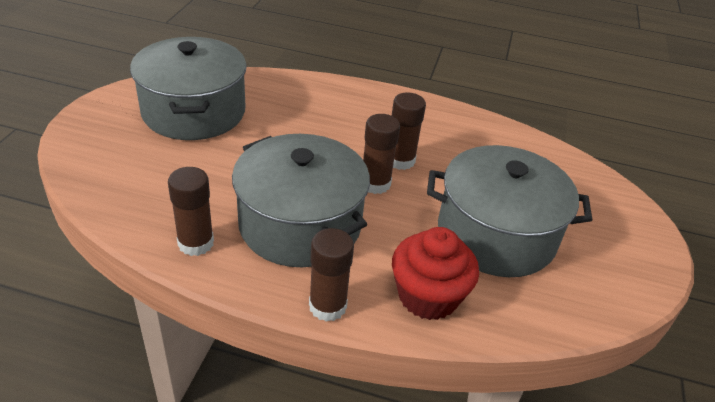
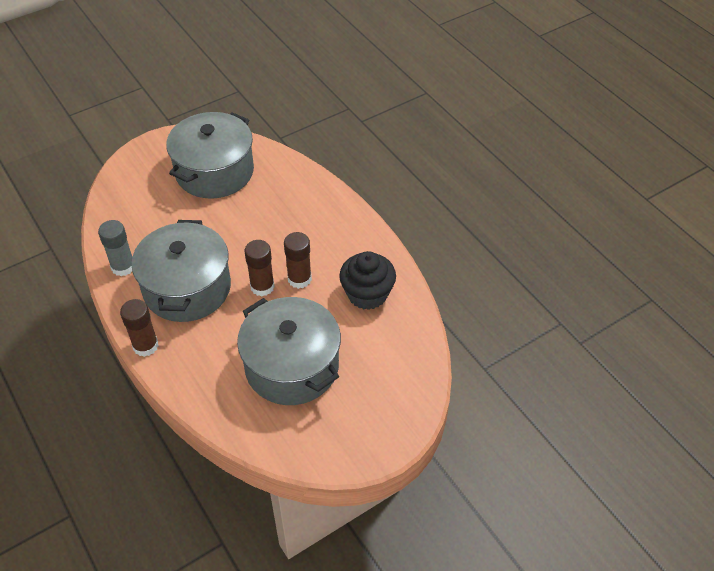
camera: 45 degrees right, 10 degrees up
(196, 243) = (123, 267): brown glue stick -> grey glue stick
(428, 296) = (202, 376): red cupcake -> none
(472, 143) = (367, 294): none -> black cupcake

